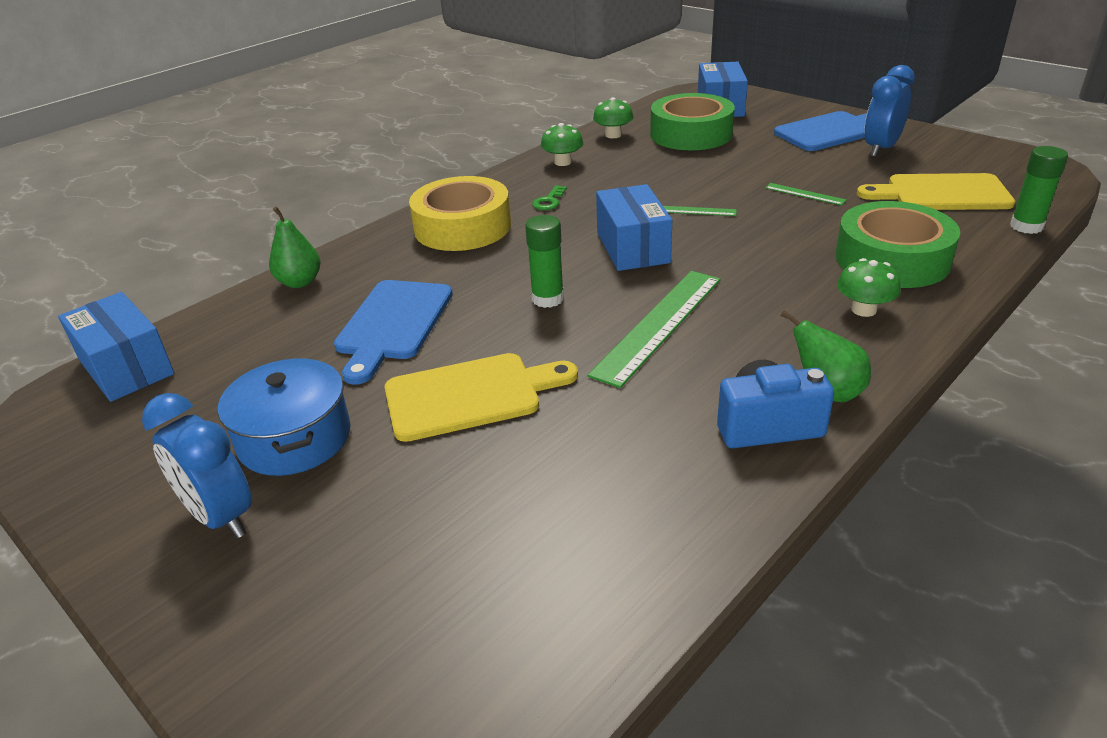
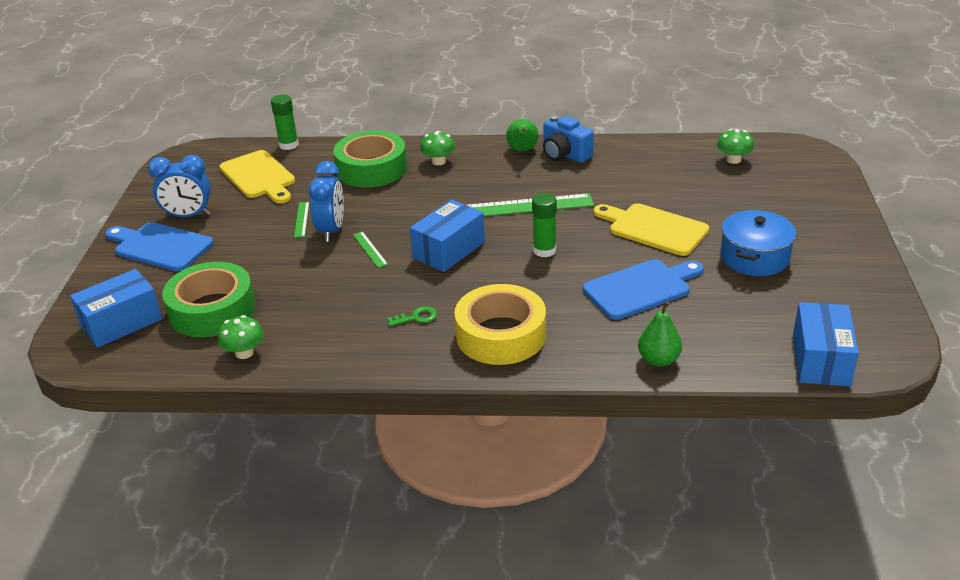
camera: 130 degrees left, 0 degrees up
(221, 516) = (814, 244): blue clock -> blue clock (331, 231)
(562, 162) = (333, 350): green mushroom -> green mushroom (733, 160)

